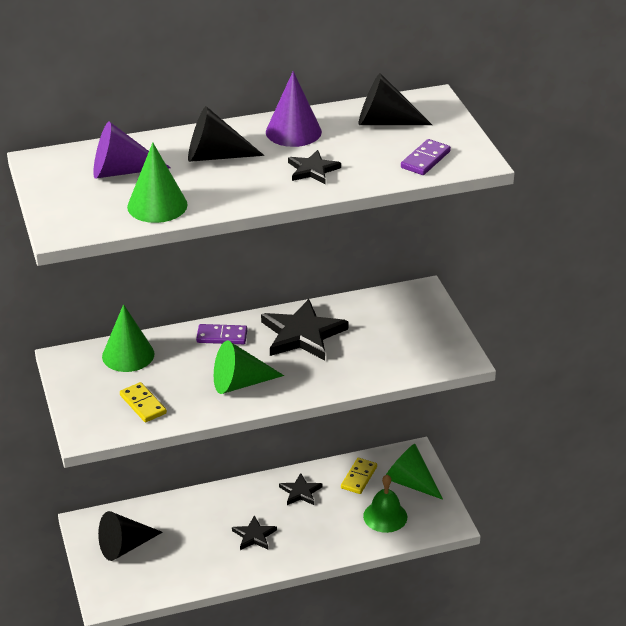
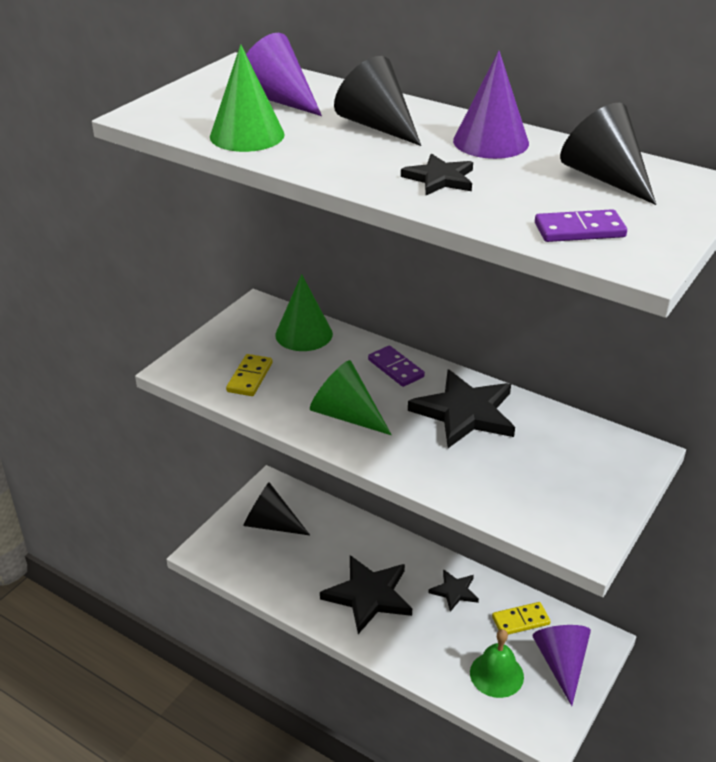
camera: 50 degrees right, 0 degrees up
(254, 535) = (369, 595): black star -> black star, size x1.85
(410, 482) = (561, 664): green cone -> purple cone

